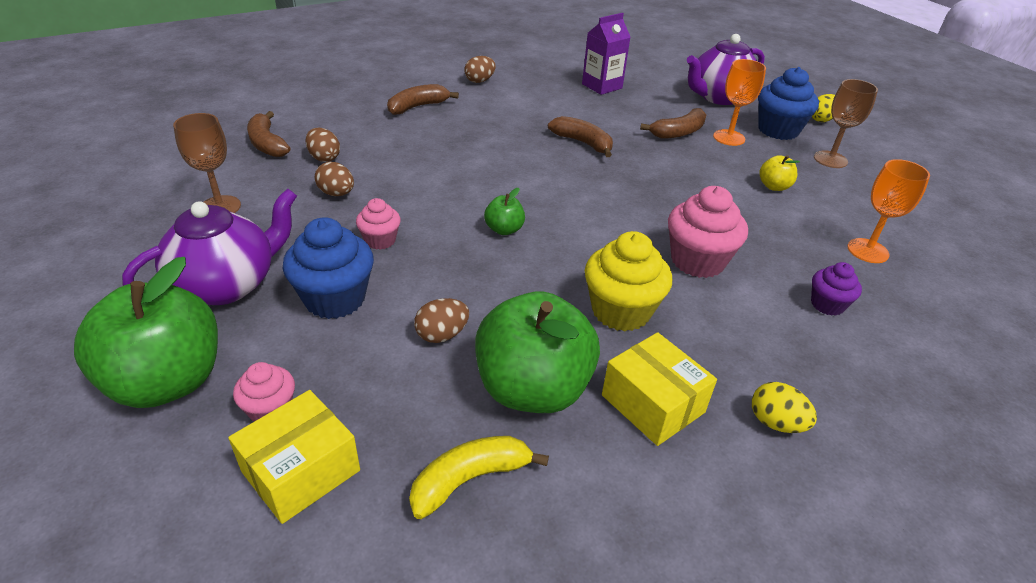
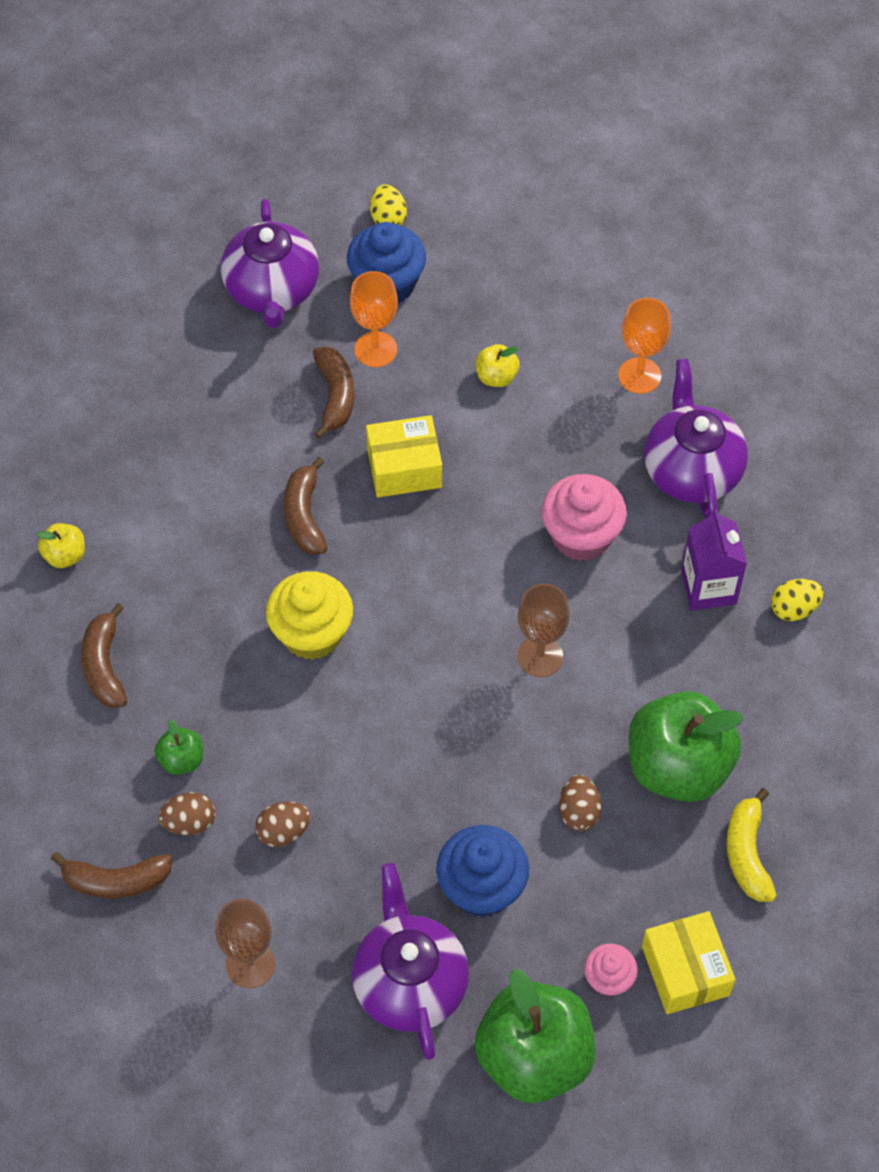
camera: 60 degrees left, 20 degrees up
(380, 240) = (402, 815): pink cupcake -> none
(479, 81) = (65, 555): brown egg -> yellow apple
(504, 229) = (442, 687): green apple -> green apple (181, 759)
(583, 143) = (304, 516): brown banana -> brown banana turned 75 degrees counterclockwise
(602, 86) = (165, 410): purple carton -> purple carton (708, 587)
(621, 311) = (618, 646): yellow cupcake -> yellow cupcake (312, 633)
(653, 403) = (735, 685): yellow box -> yellow box (404, 468)
(827, 305) = (691, 470): purple cupcake -> purple teapot
(830, 159) = (475, 279): brown goblet -> brown goblet (540, 656)

